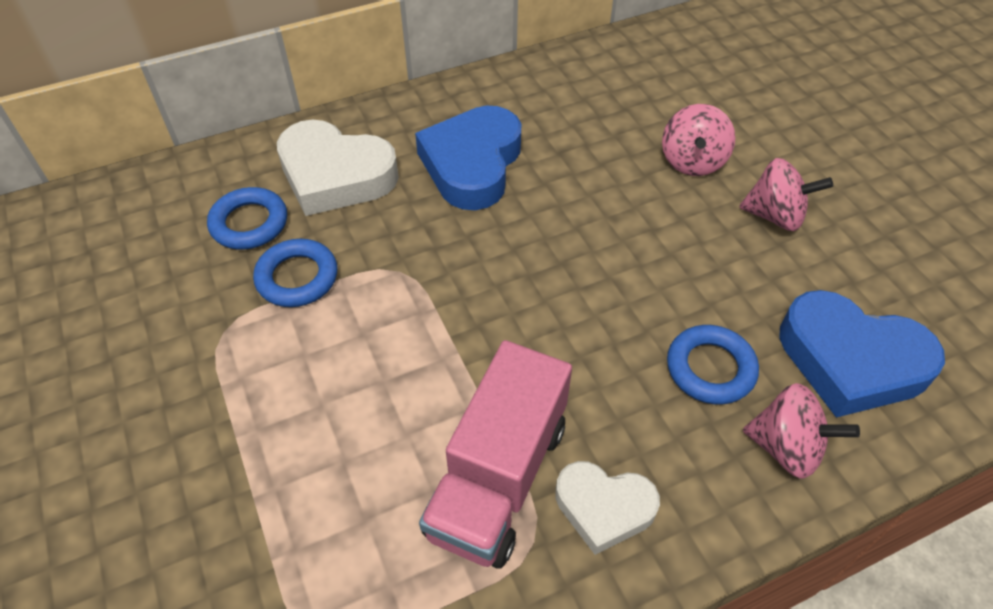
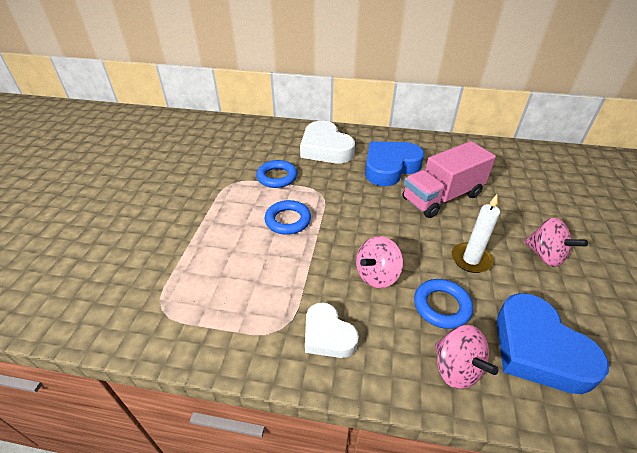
camera: 35 degrees right, 10 degrees down
(249, 223) = (276, 151): blue ring -> blue ring (288, 220)
(498, 478) = (289, 293): pink truck -> pink truck (442, 197)
(692, 161) = (512, 210): pink spinning top -> pink spinning top (377, 275)
(695, 273) = (471, 259): none -> white candle

